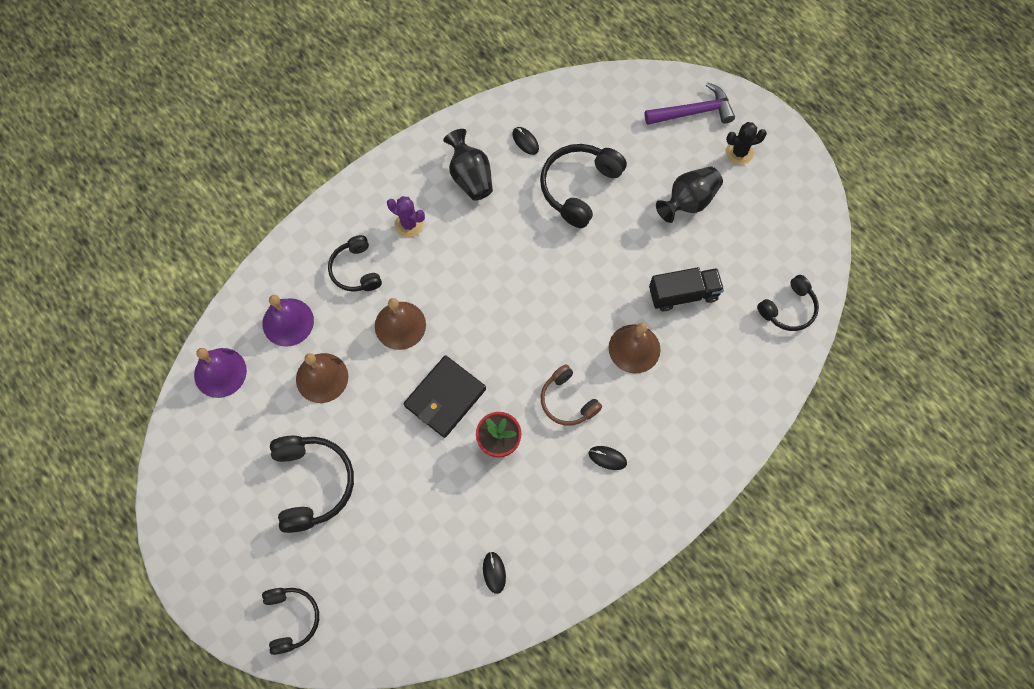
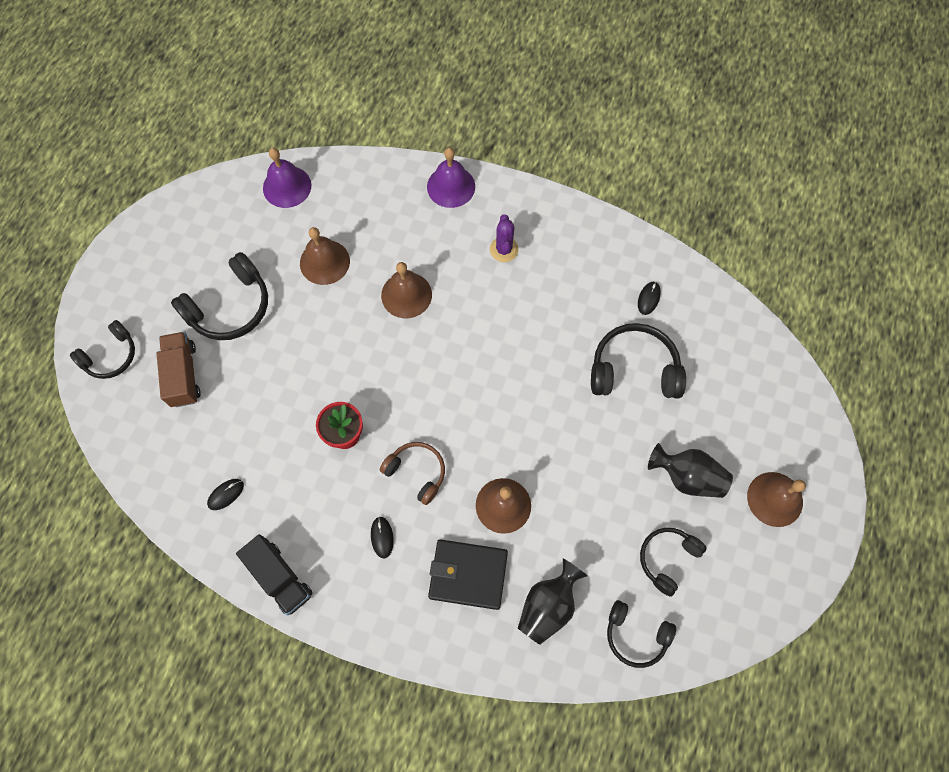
camera: 60 degrees right, 0 degrees up
(288, 322) = (358, 209): purple bell -> purple bell (451, 186)
(354, 558) = (183, 375): none -> brown truck
(356, 270) = (435, 233): black headphones -> black headphones (667, 559)
(445, 397) = (361, 367): black wallet -> black wallet (468, 575)
(470, 177) = (582, 273): black vase -> black vase (548, 606)
(567, 401) = (416, 472): brown headphones -> brown headphones turned 105 degrees clockwise
(683, 294) = (586, 522): black truck -> black truck (280, 577)
(693, 112) = (787, 432): purple hammer -> none
(739, 152) = (775, 499): black cactus -> brown bell

